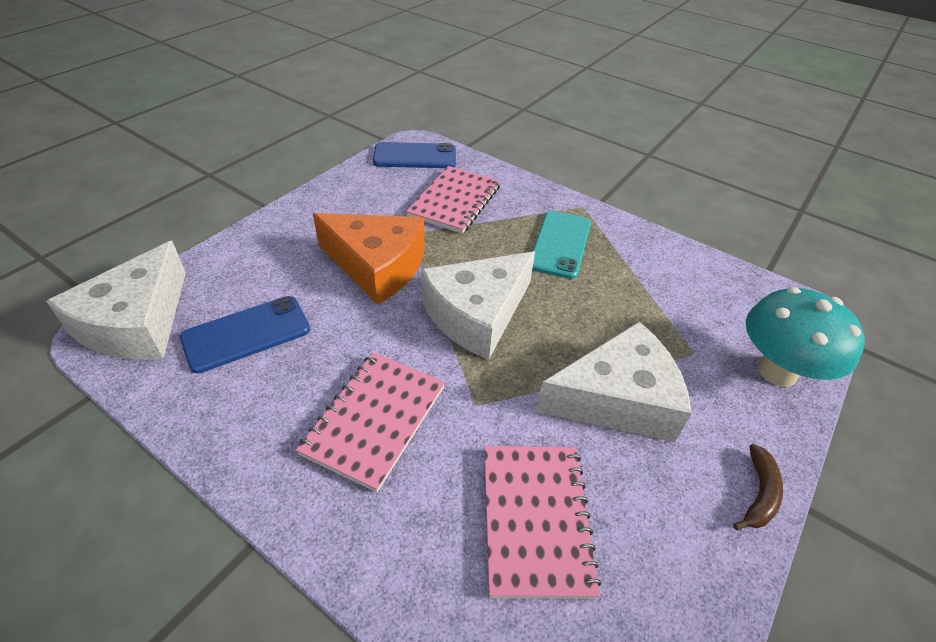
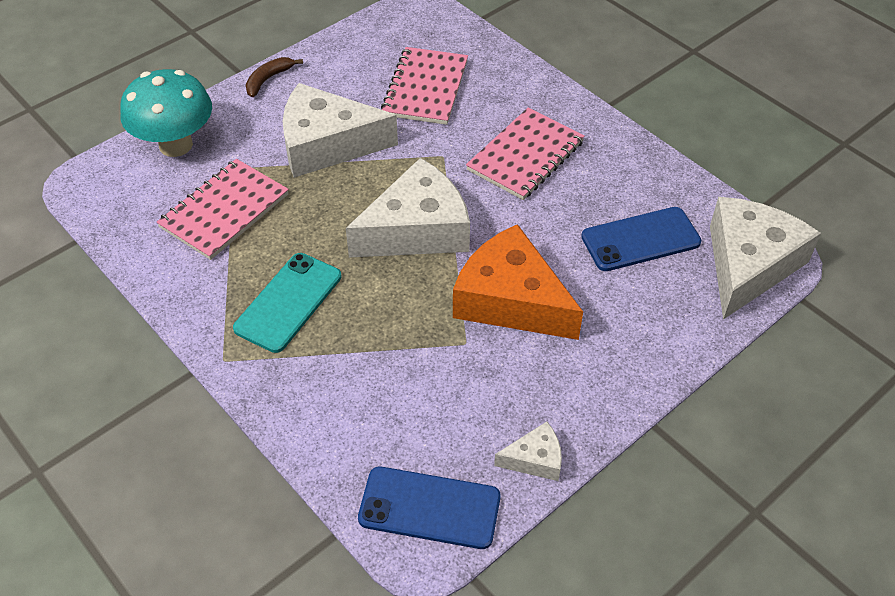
camera: 165 degrees left, 5 degrees up
(351, 180) = (535, 459): none -> white cheese
(455, 201) = (394, 393): pink notebook -> pink notebook (224, 211)

